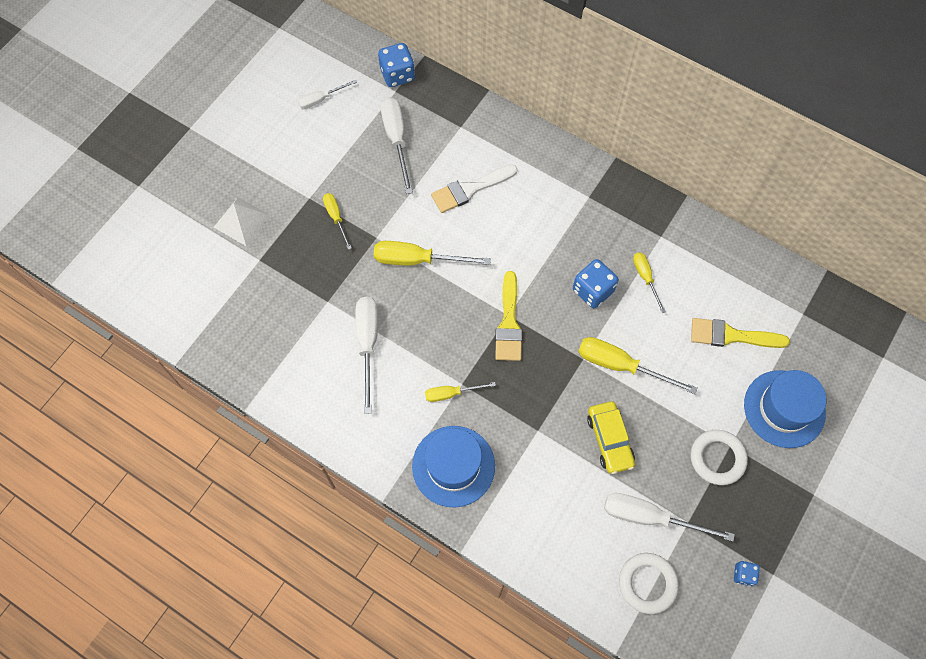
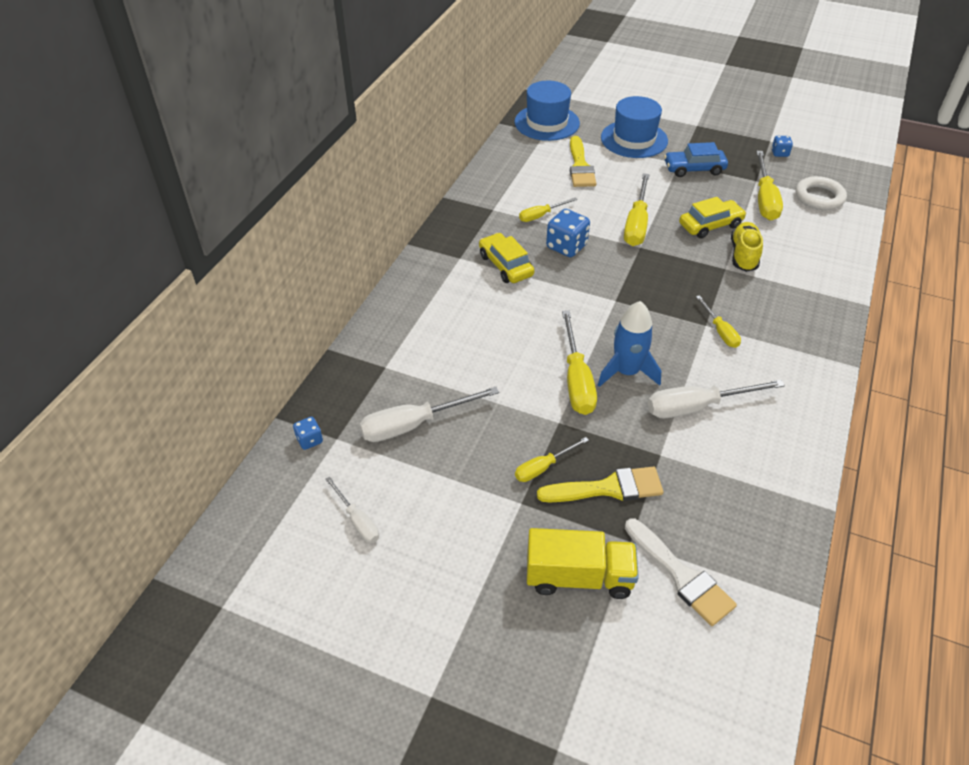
camera: 100 degrees left, 20 degrees down
(241, 221) = (579, 577): white pyramid -> yellow truck
(397, 75) = (309, 440): blue dice -> blue dice, size x0.55
(418, 300) = (626, 372): none -> blue rocket
(453, 466) = (792, 320): blue hat -> blue hat (547, 123)
(470, 189) = (472, 348): white brush -> white brush (681, 576)
(509, 323) = (624, 299): yellow brush -> yellow brush (608, 488)
(555, 456) = (743, 255): none -> yellow shoe
(572, 233) = (506, 265): none -> yellow car
(650, 517) = (764, 199): white screwdriver -> yellow screwdriver
(717, 458) = (694, 169): white ring -> blue car

